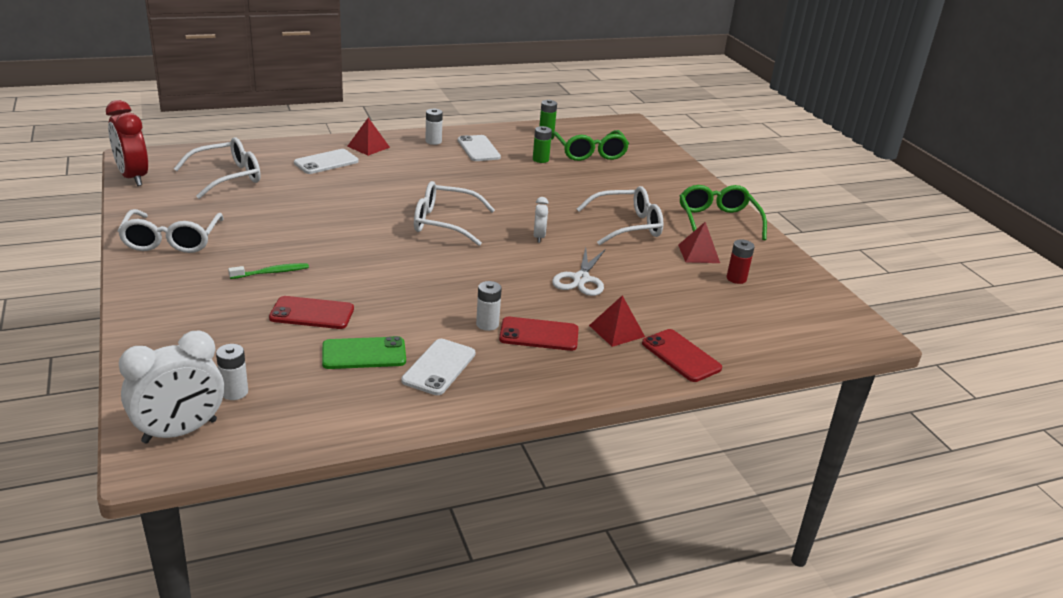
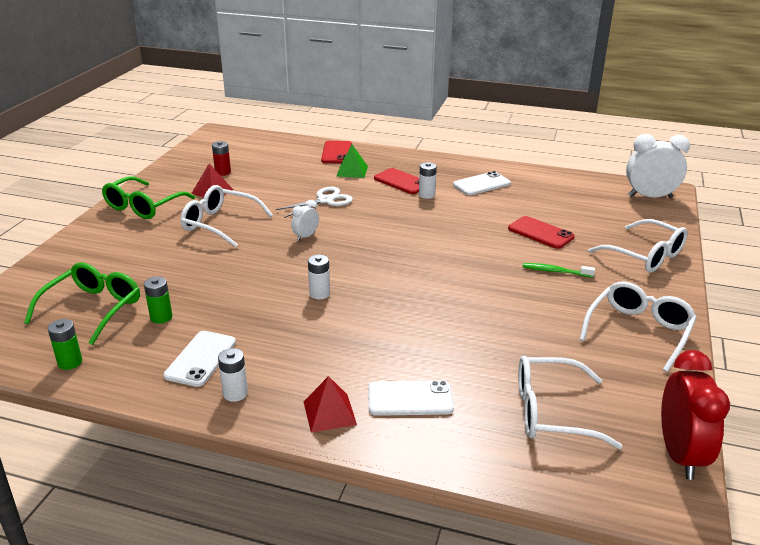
camera: 140 degrees left, 0 degrees up
(234, 392) = (613, 205): white battery -> white battery (319, 294)
(364, 354) = (521, 202): green phone -> none
(445, 223) = (366, 272): white glasses -> white glasses (644, 255)
(616, 331) = (352, 171): red pyramid -> green pyramid

